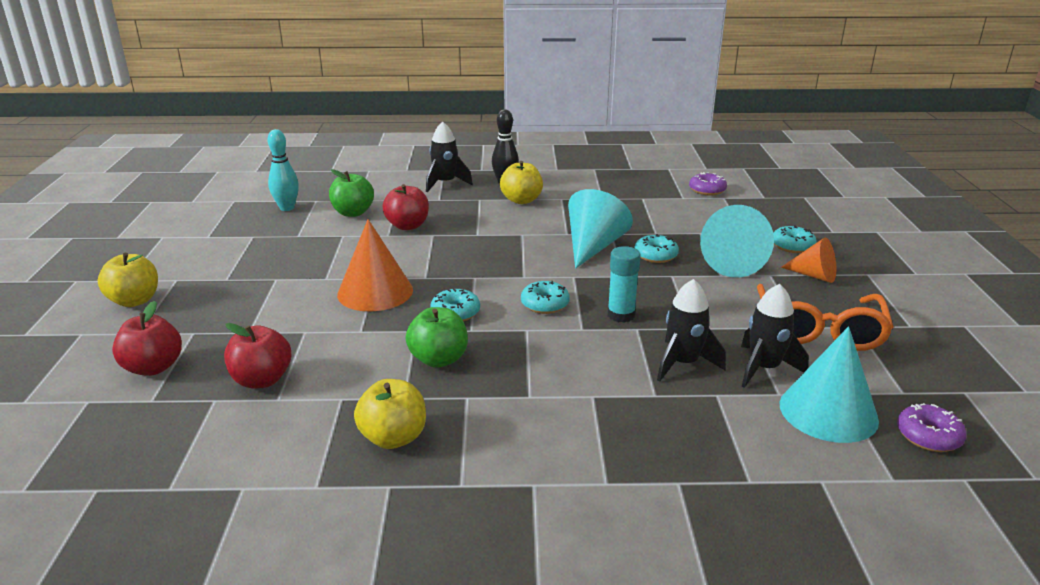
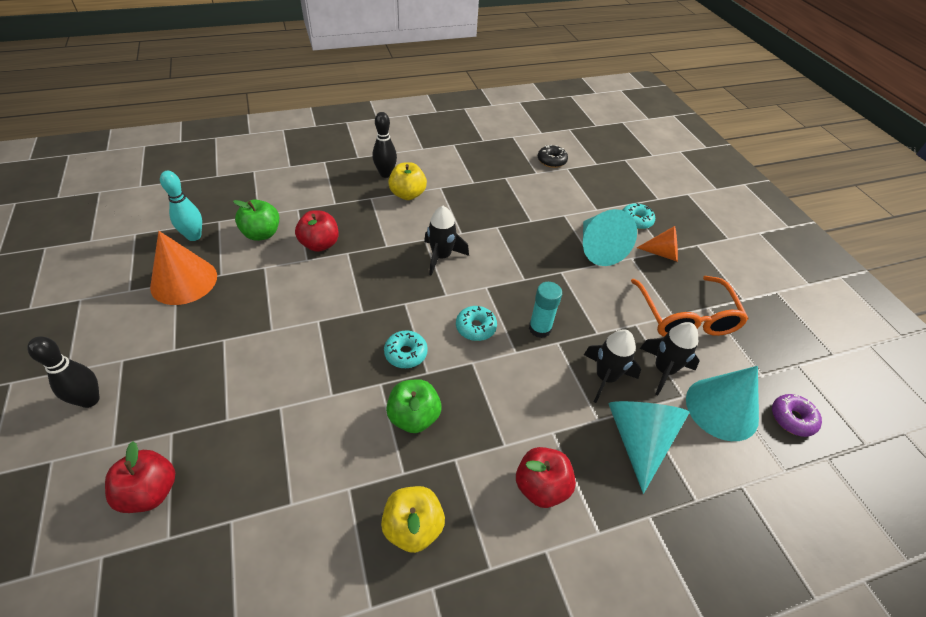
camera: 20 degrees left, 20 degrees up
(134, 301) = (90, 400): yellow apple -> black bowling pin
(262, 380) = (266, 482): red apple -> red apple (541, 486)
(375, 292) = (324, 340): orange cone -> orange cone (184, 281)
(445, 183) = (332, 180): black rocket -> black rocket (441, 256)
(593, 247) = (488, 246): turquoise cone -> turquoise cone (638, 439)
(655, 255) = (540, 249): turquoise donut -> none
(707, 190) = (551, 161): purple donut -> black donut

